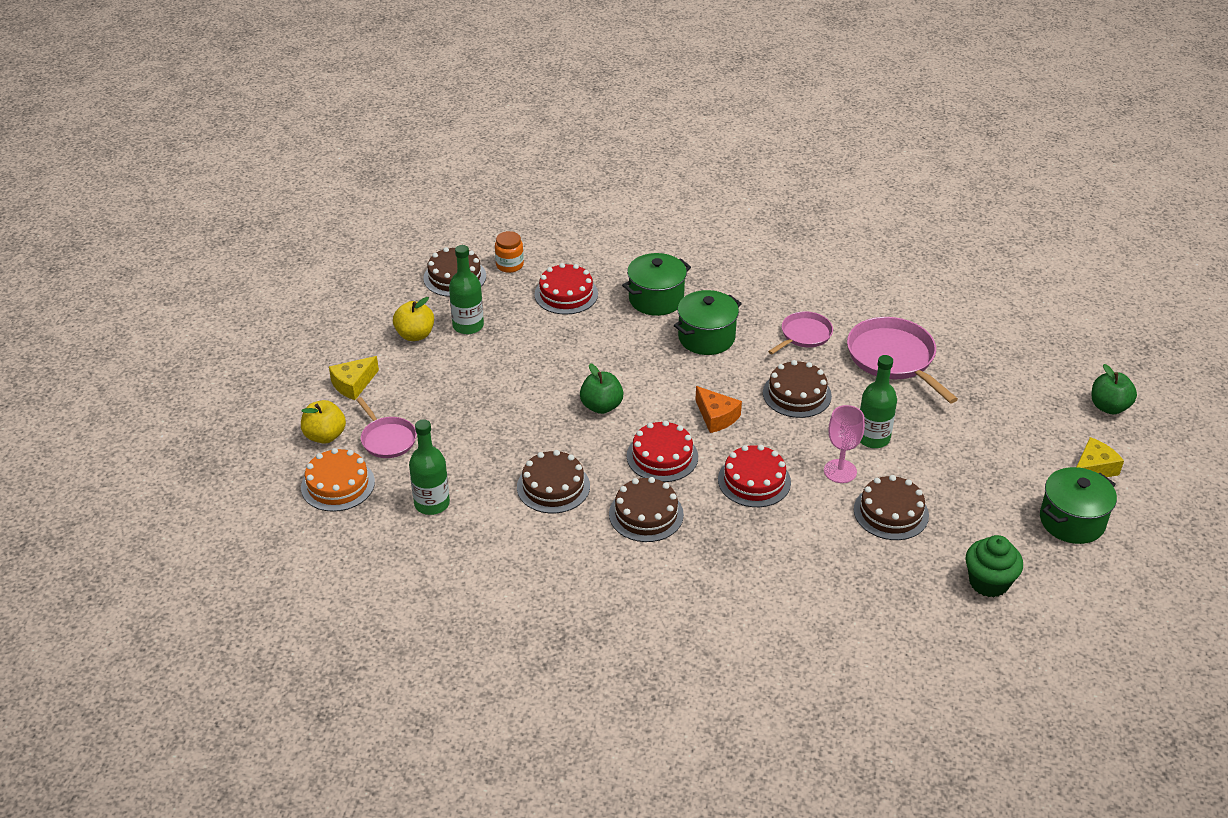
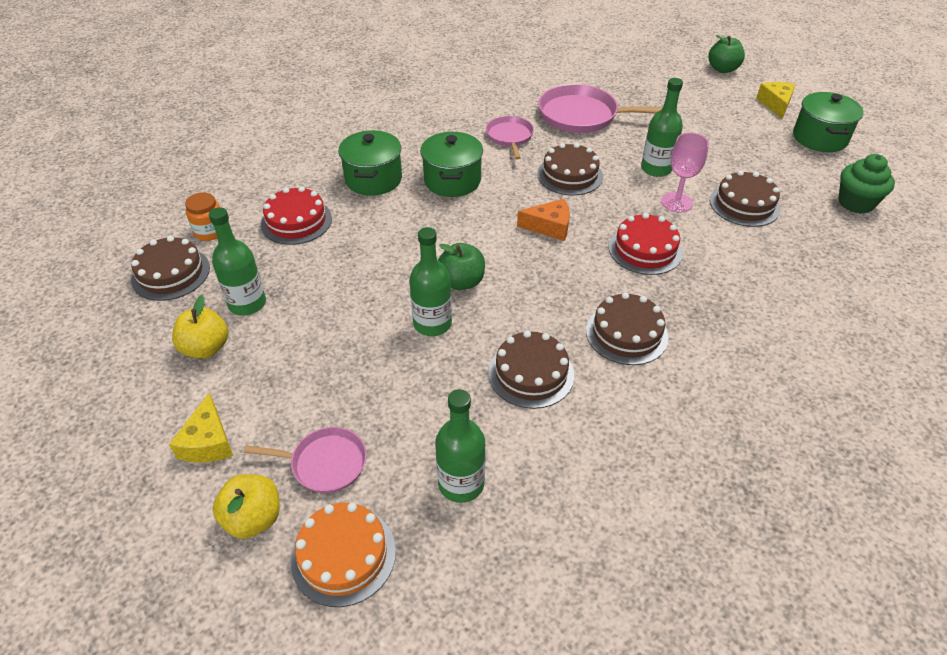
camera: 50 degrees left, 5 degrees up
(545, 416) = (432, 324): none -> green bottle
(662, 456) = (564, 282): red cake -> none

